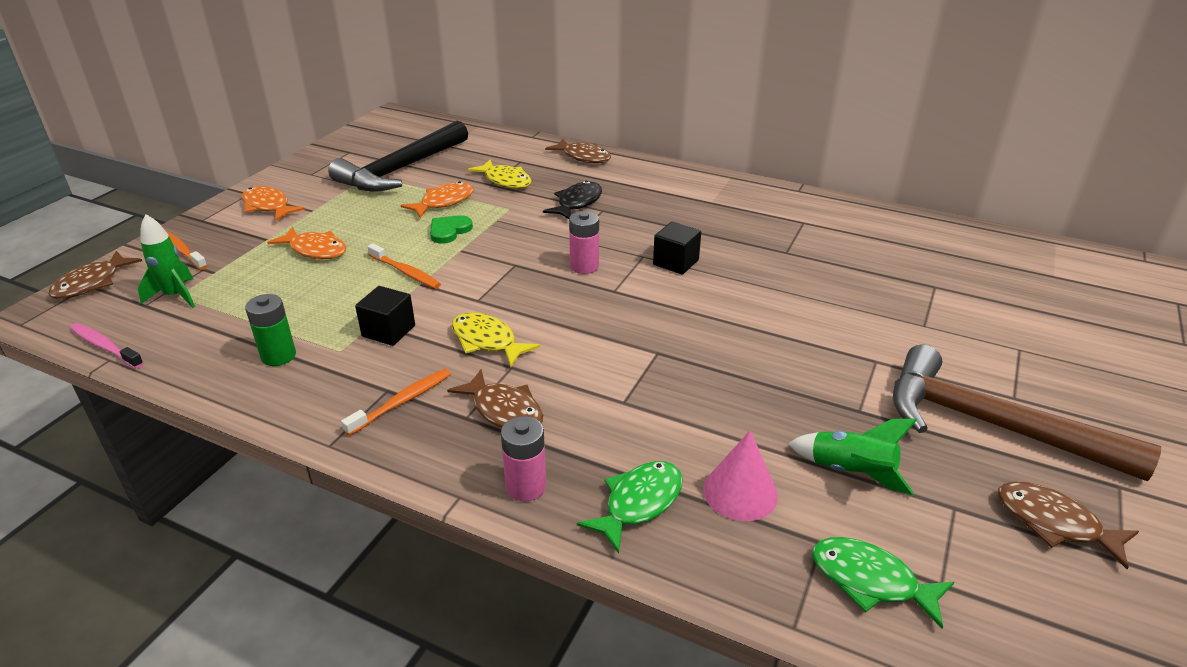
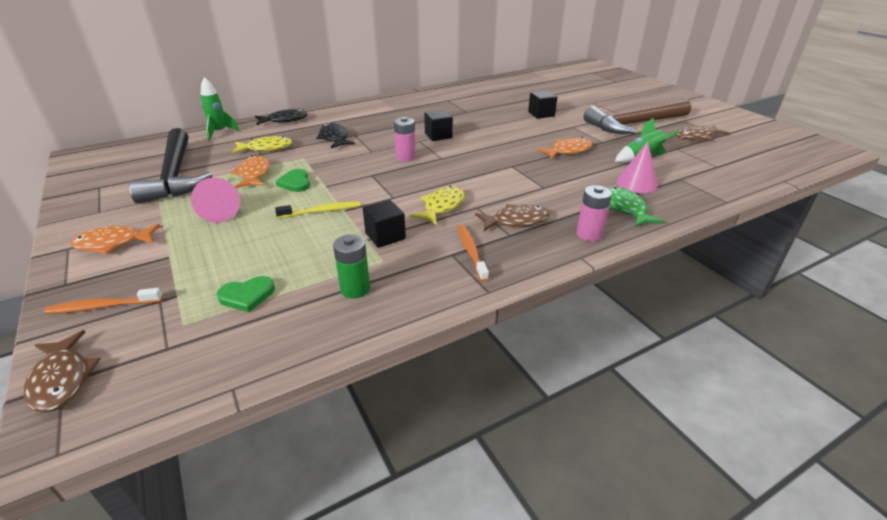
camera: 55 degrees left, 0 degrees up
(105, 347) = (206, 387): pink toothbrush -> none
(175, 296) = (182, 325): green rocket -> green rocket (219, 132)
(233, 304) = (247, 296): none -> green heart
(315, 250) = (228, 238): orange fish -> orange fish (568, 151)
(356, 223) = (220, 212): none -> pink cone
(405, 272) = (321, 211): orange toothbrush -> yellow toothbrush
(487, 341) = (442, 206): yellow fish -> yellow fish turned 135 degrees clockwise
(583, 157) = (284, 120): brown fish -> black fish
(870, 581) = (708, 178): green fish -> none
(878, 315) = (541, 114): none -> black cube

